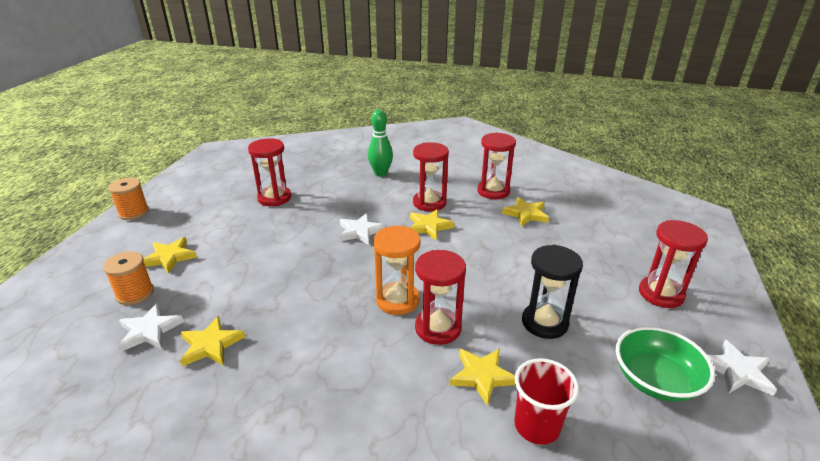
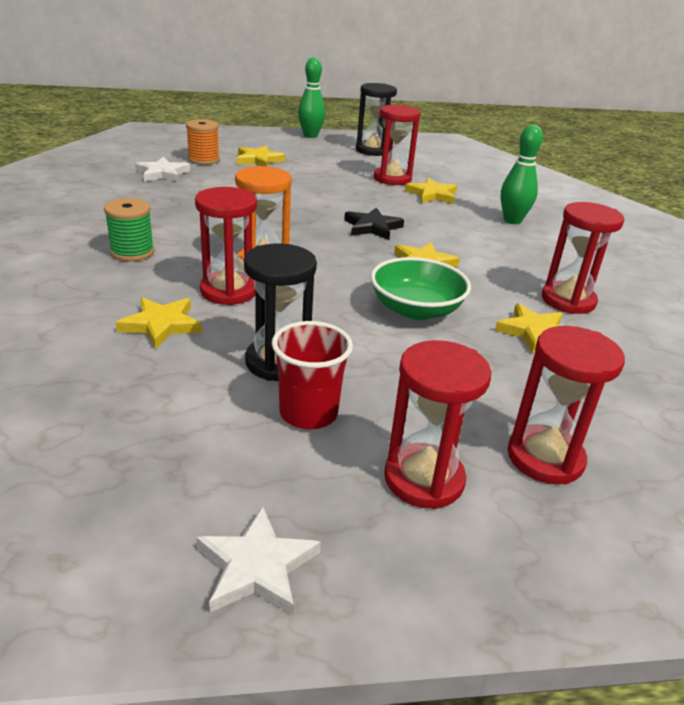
camera: 65 degrees right, 0 degrees up
(133, 212) = (310, 136): orange spool -> green bowling pin
(204, 190) = (372, 150): none -> black hourglass
(210, 345) = (155, 196): yellow star -> yellow star (432, 195)
(340, 379) = (132, 252): none -> green spool
(360, 231) = (372, 227): white star -> black star
(429, 203) = (479, 258): red hourglass -> red hourglass (545, 458)
(537, 426) = (93, 365): red cup -> red cup (308, 413)
(655, 380) = (201, 464): green bowl -> green bowl (416, 309)

